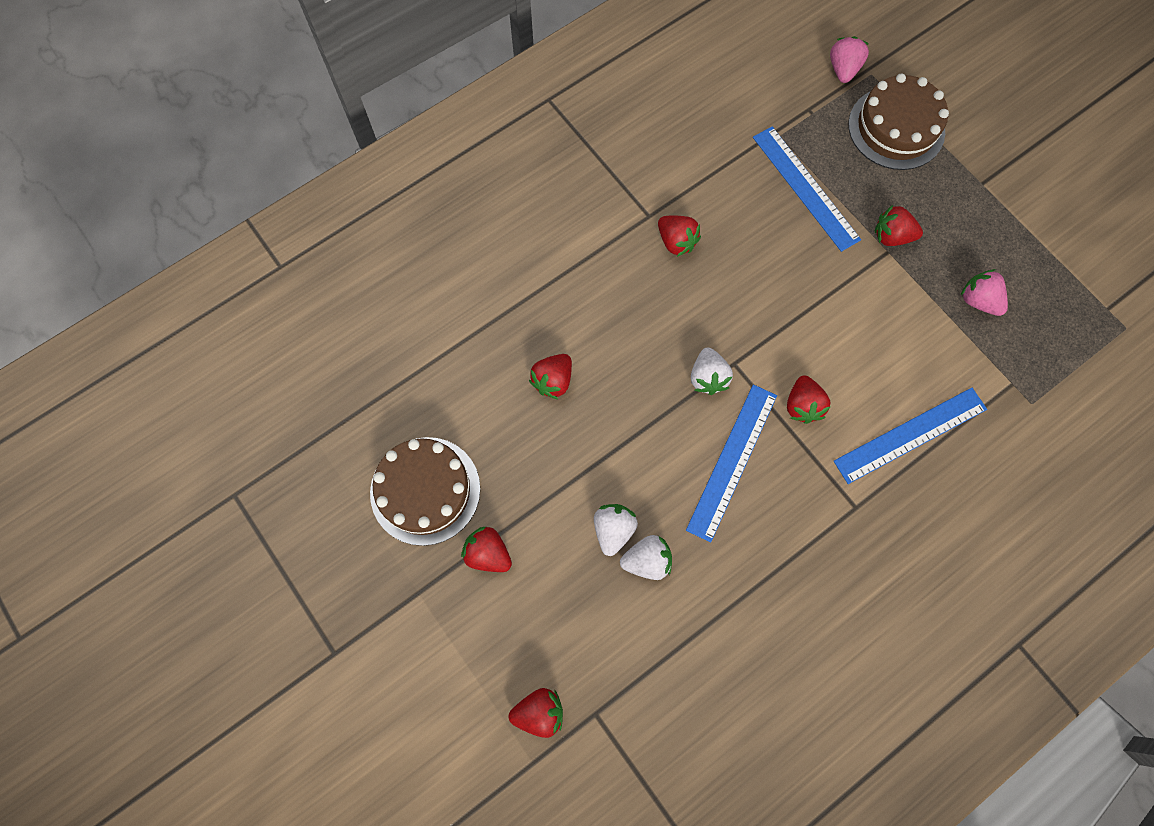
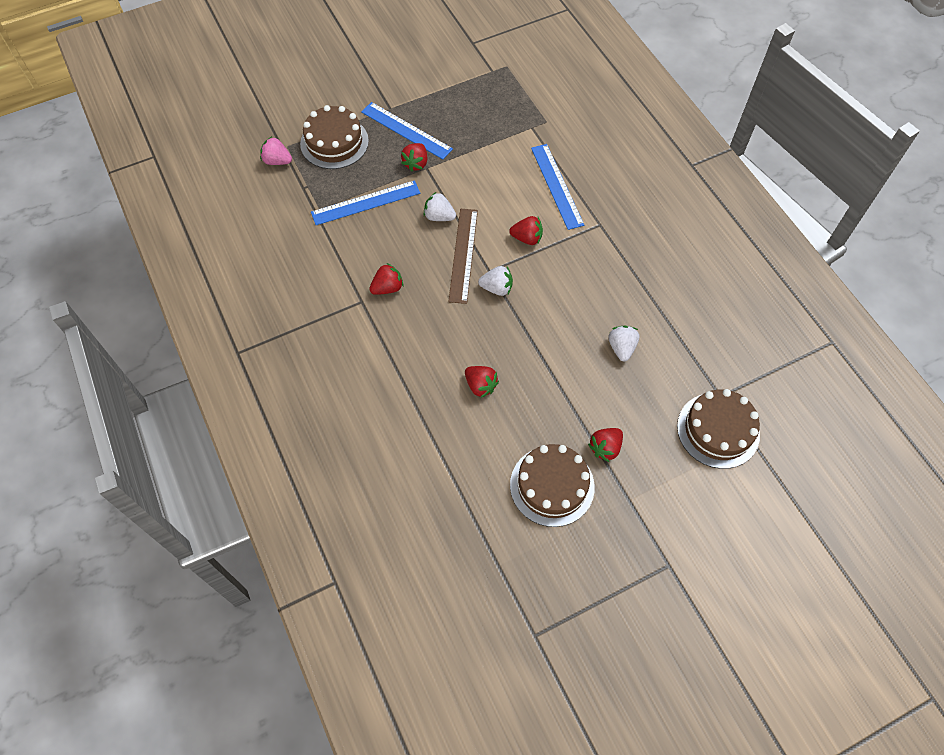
camera: 80 degrees left, 10 degrees down
(539, 712) = (718, 430): red strawberry -> brown cake
(613, 530) = (598, 364): white strawberry -> white strawberry (439, 216)
(732, 461) = (559, 285): blue ruler -> blue ruler (406, 130)
(752, 325) = (463, 255): none -> brown ruler
(978, 301) = (473, 130): pink strawberry -> none

